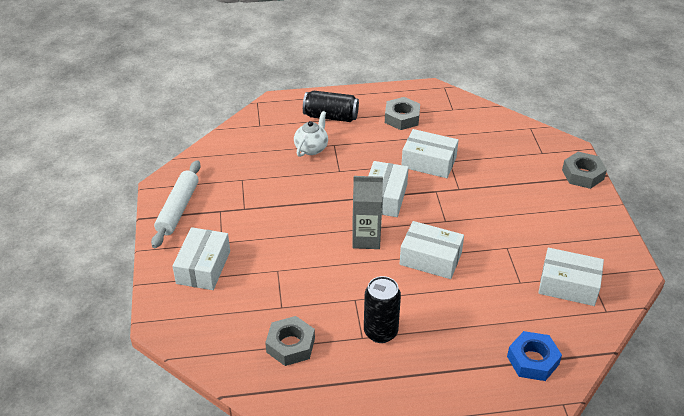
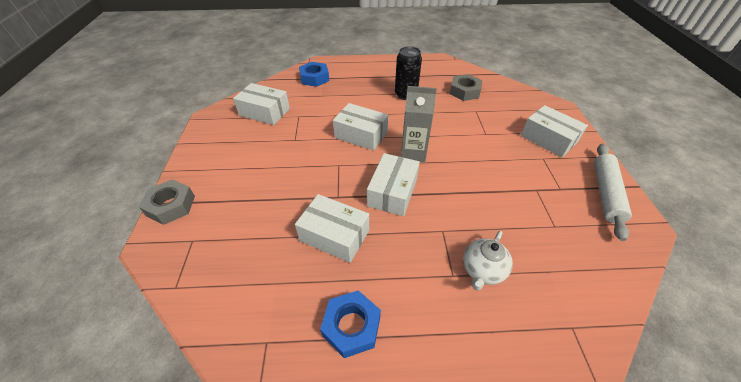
camera: 175 degrees left, 5 degrees up
(203, 267) = (548, 139): white box -> white box turned 60 degrees counterclockwise
(331, 116) = (463, 339): black can -> none
(402, 118) = (351, 326): grey nut -> blue nut

